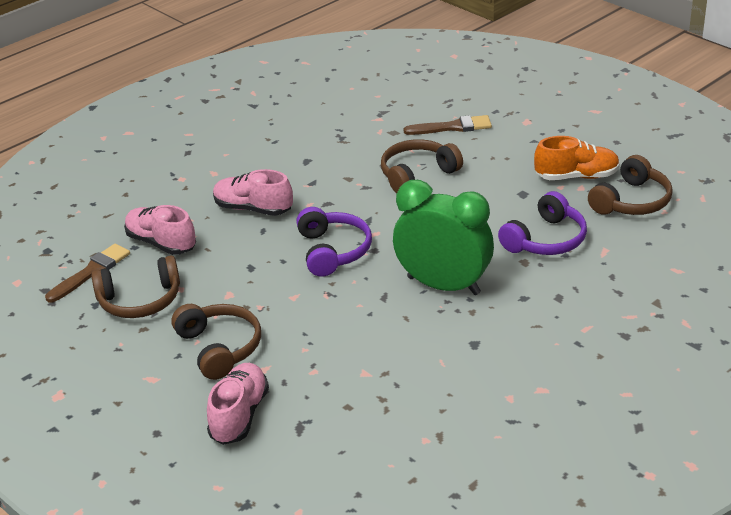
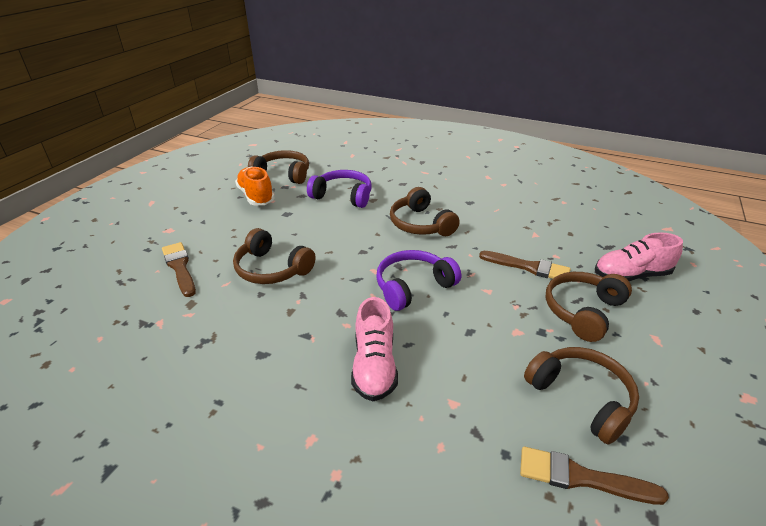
camera: 115 degrees left, 0 degrees up
(161, 243) = (481, 427): pink shoe -> none
(308, 340) = (528, 267): none -> brown brush
(443, 285) = (421, 224): green clock -> brown headphones

